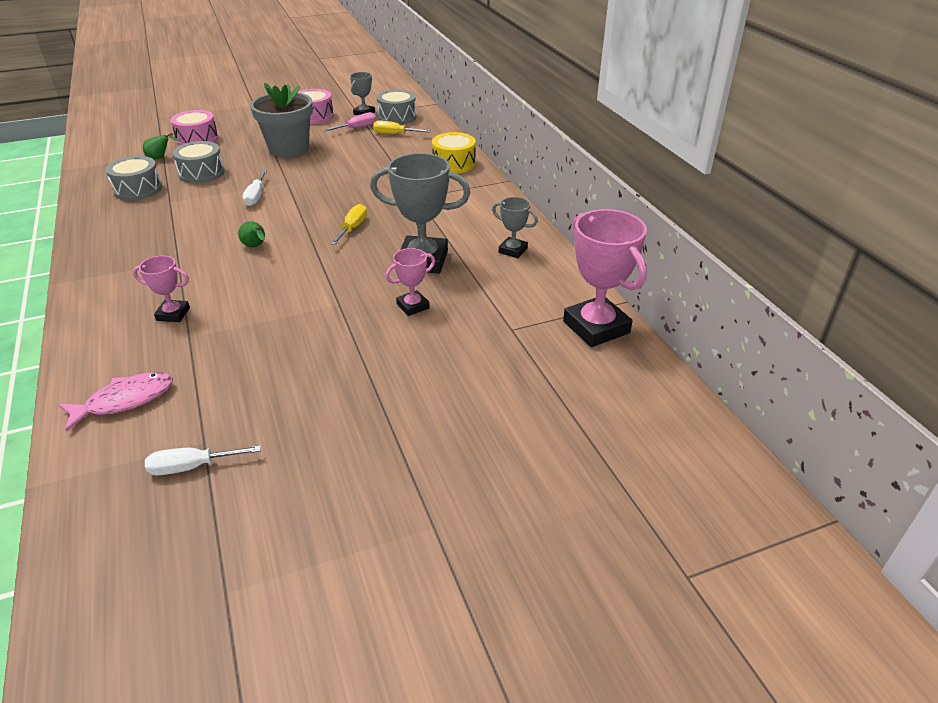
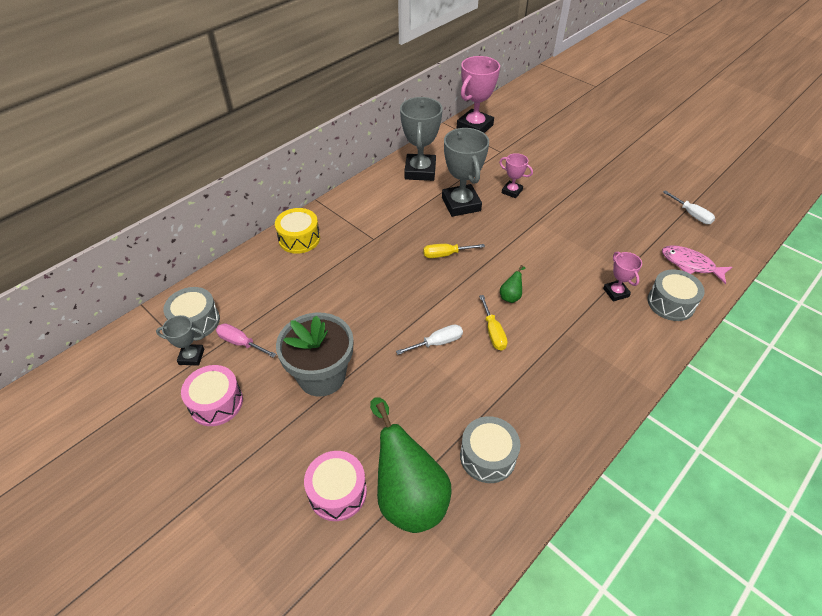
camera: 115 degrees left, 10 degrees up
(160, 158) = (408, 494): green pear -> green pear, size x2.46
(201, 173) = (419, 421): grey drum -> grey drum (670, 303)
(395, 134) = (246, 304): yellow screwdriver -> yellow screwdriver (493, 332)
(513, 250) = (420, 171): grey trophy -> grey trophy, size x1.91

